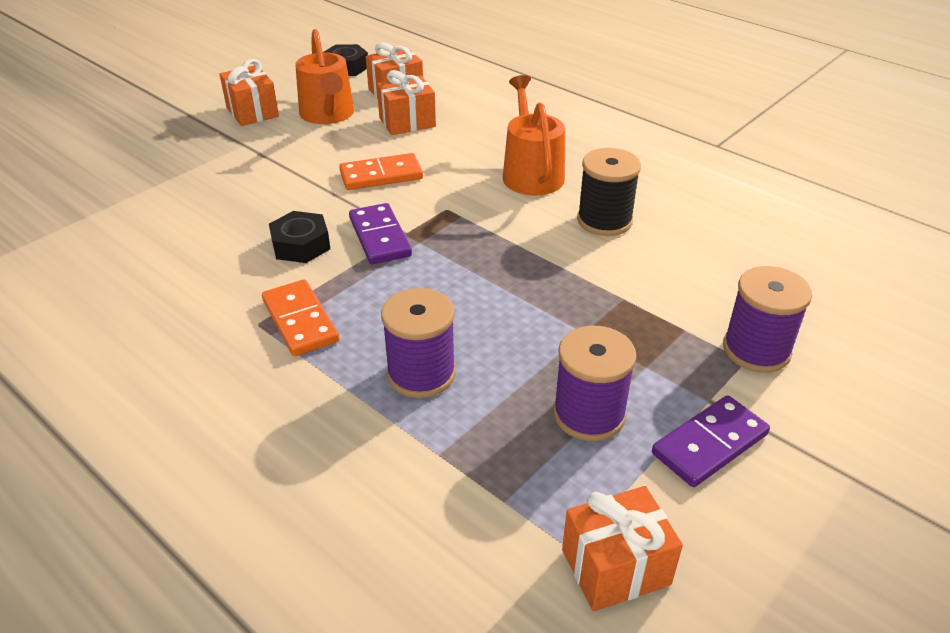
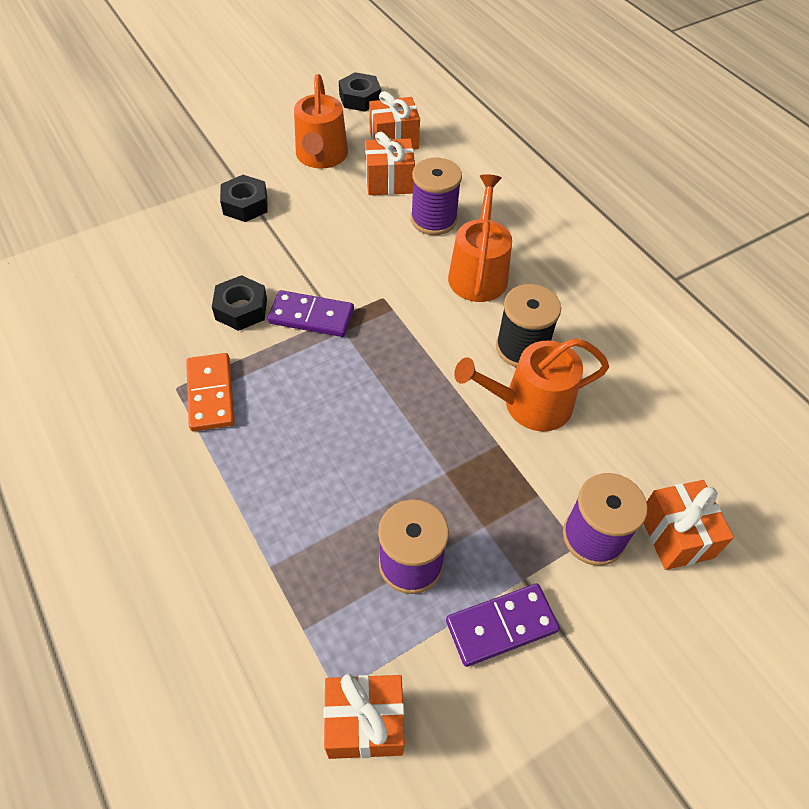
camera: 15 degrees right, 15 degrees up
(252, 112) = (255, 138): orange gift -> orange gift (675, 535)
(265, 163) = (245, 205): none -> black nut
(379, 237) = (311, 316): purple domino -> purple domino turned 75 degrees counterclockwise
(381, 175) = (340, 243): orange domino -> none
(421, 374) = (288, 479): purple spool -> purple spool (433, 219)
(636, 261) = (529, 404): none -> orange watering can

